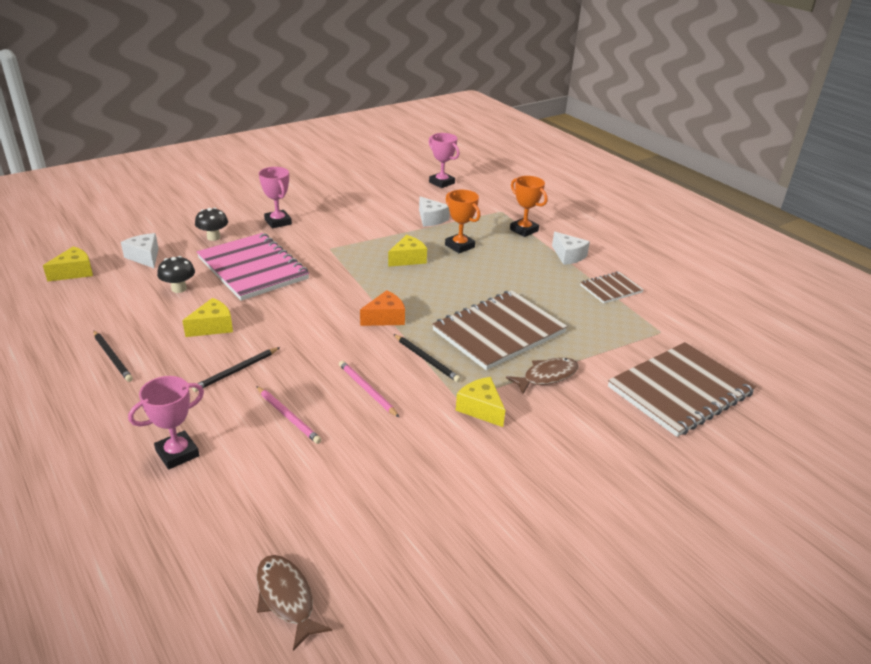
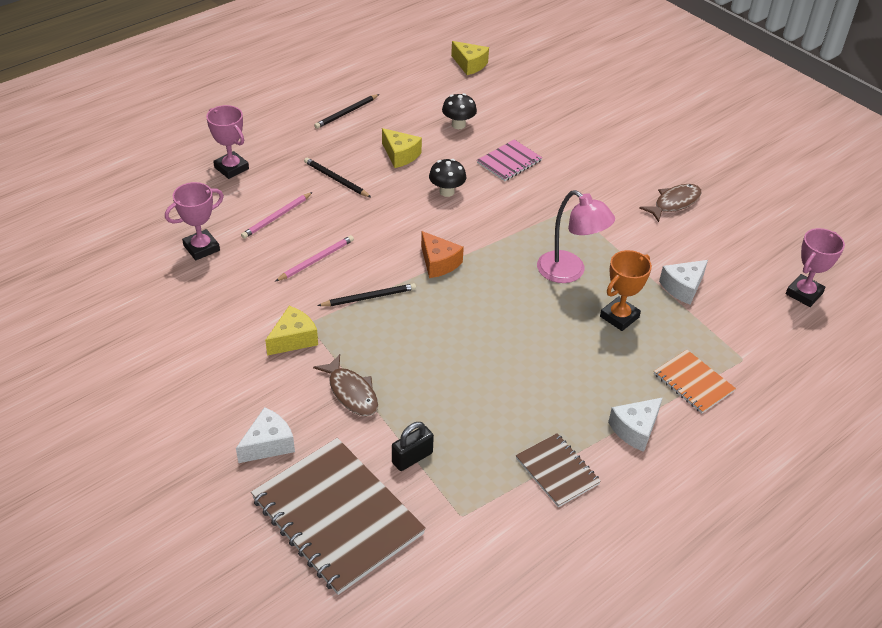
camera: 85 degrees right, 10 degrees up
(145, 257) = (509, 95): white cheese -> white cheese (268, 444)
(213, 237) = (563, 127): black mushroom -> black mushroom (447, 192)
(252, 268) = (509, 162): pink notebook -> pink notebook, size x0.51
(278, 222) = (616, 164): pink trophy -> pink trophy (201, 248)
(286, 598) = (88, 242): brown fish -> brown fish (674, 203)
(408, 259) = (569, 272): yellow cheese -> pink lamp
(426, 359) = (369, 297): black pencil -> black pencil turned 150 degrees counterclockwise
(499, 332) = (430, 354): brown notebook -> none
(524, 230) = (693, 383): orange trophy -> orange notebook
(612, 349) = (412, 458): none -> black padlock

